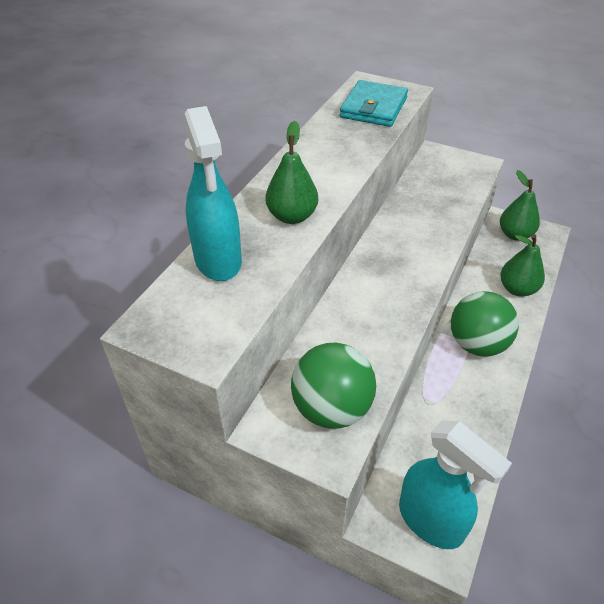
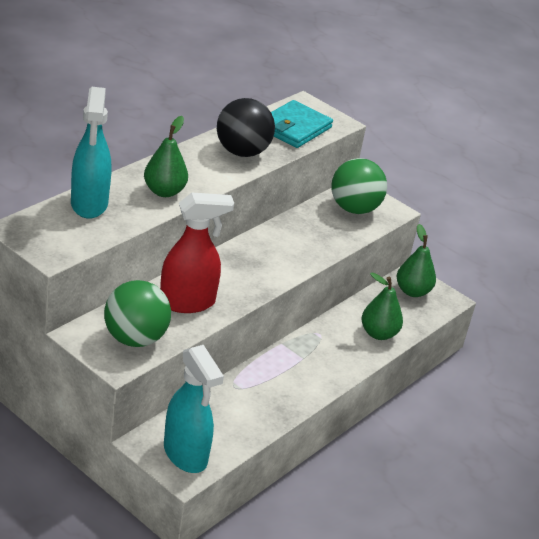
camera: 10 degrees right, 10 degrees down
(342, 146) = (242, 152): none -> black ball
(361, 335) = (188, 302): none -> red spray bottle
(477, 344) = (308, 361): green ball -> green ball (354, 209)

